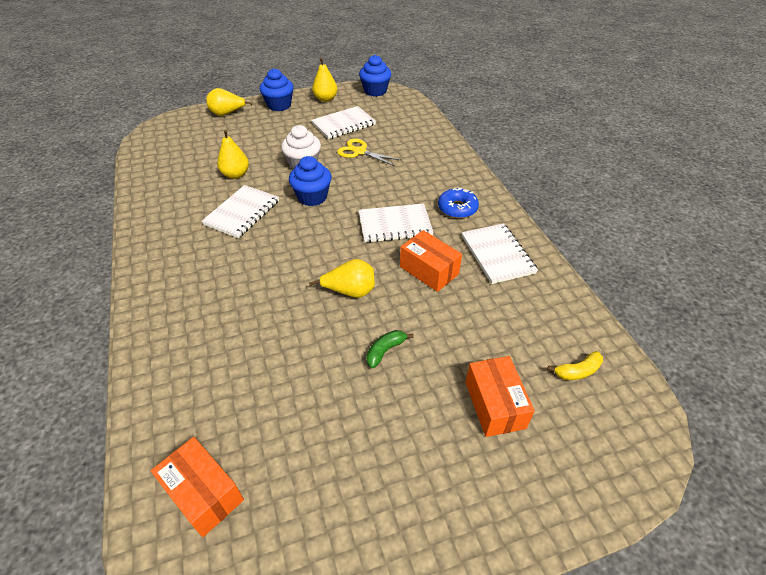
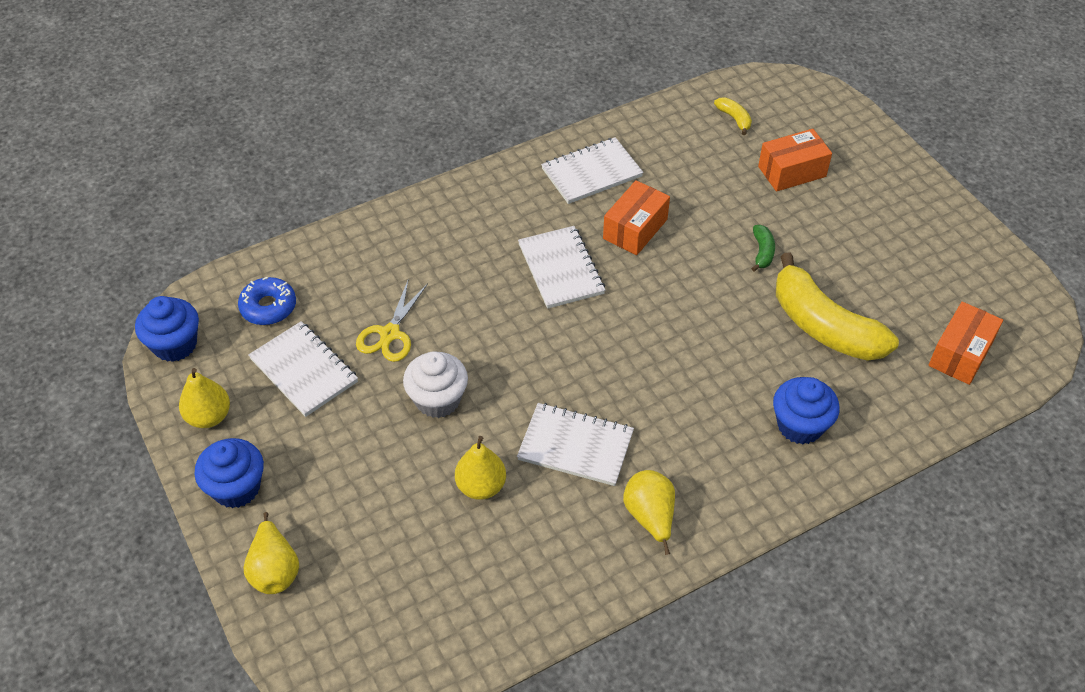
camera: 100 degrees left, 5 degrees up
(285, 376) = (823, 326): none -> yellow banana
(312, 197) = (520, 369): blue cupcake -> blue cupcake (800, 425)
(350, 291) = (690, 294): yellow pear -> yellow pear (650, 517)
(385, 351) = (762, 252): green banana -> green banana turned 120 degrees counterclockwise
(457, 208) = (512, 211): blue donut -> blue donut (268, 307)

